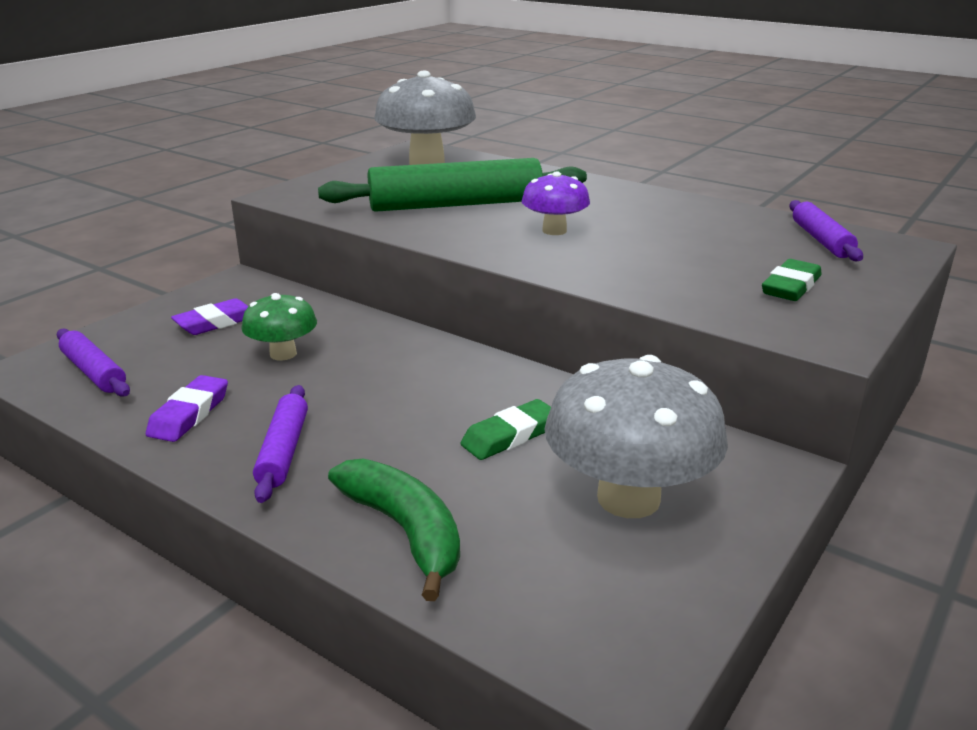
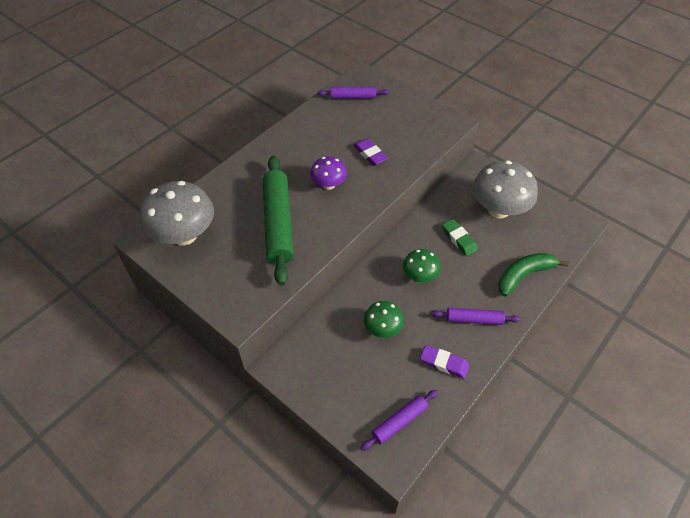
camera: 85 degrees left, 25 degrees up
(216, 322) = (340, 368): purple eraser -> purple eraser (370, 154)
(402, 388) = (419, 276): none -> green mushroom
(791, 287) = (404, 119): green eraser -> none

